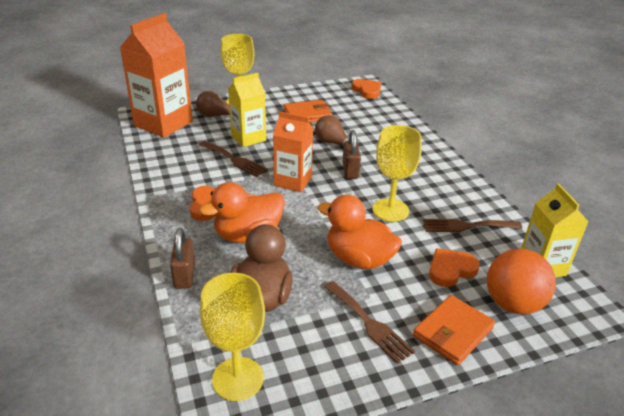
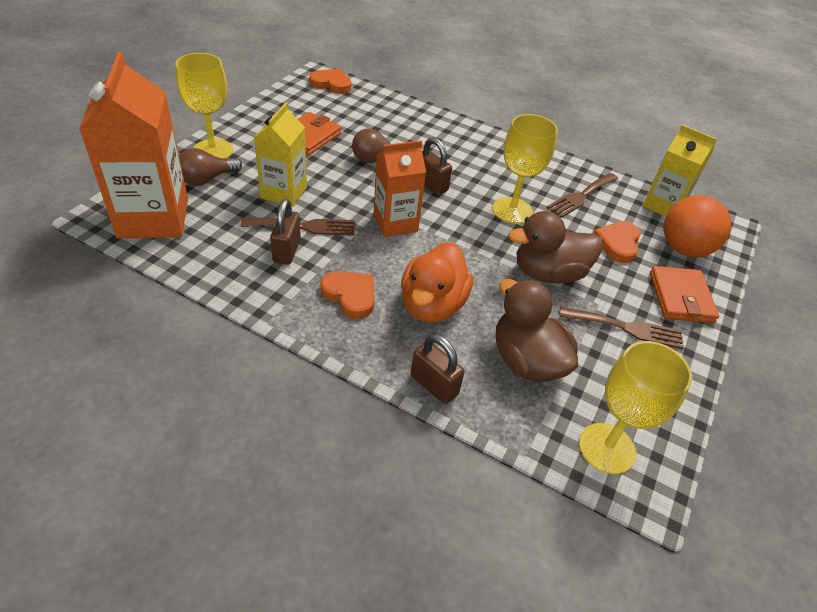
camera: 45 degrees left, 10 degrees up
(206, 167) = (287, 251): none -> brown padlock
(359, 259) = (548, 273): orange duck -> brown duck

